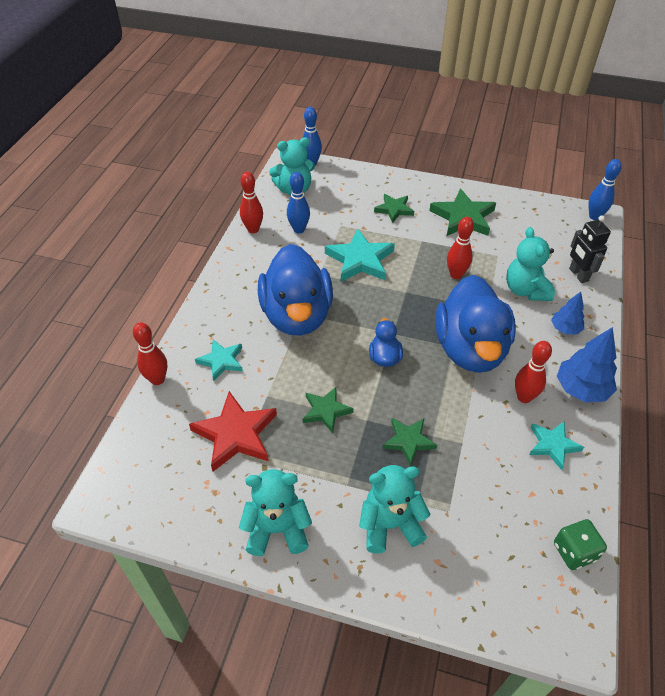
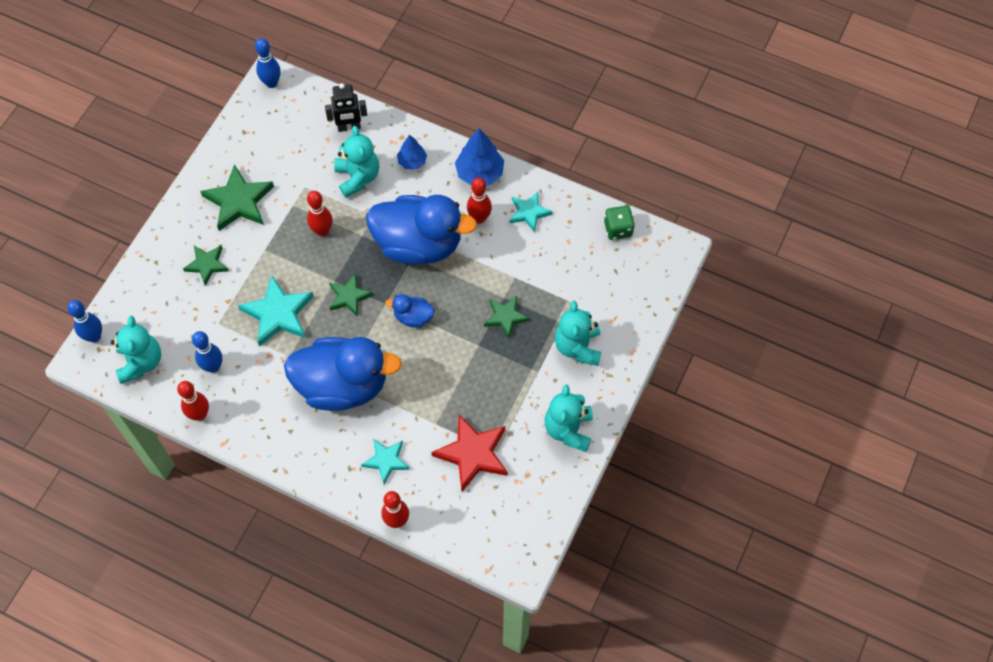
camera: 80 degrees left, 15 degrees up
(326, 411) = (462, 376): green star -> green star (349, 296)
(525, 290) = (358, 177): turquoise teddy bear -> turquoise teddy bear turned 105 degrees counterclockwise

